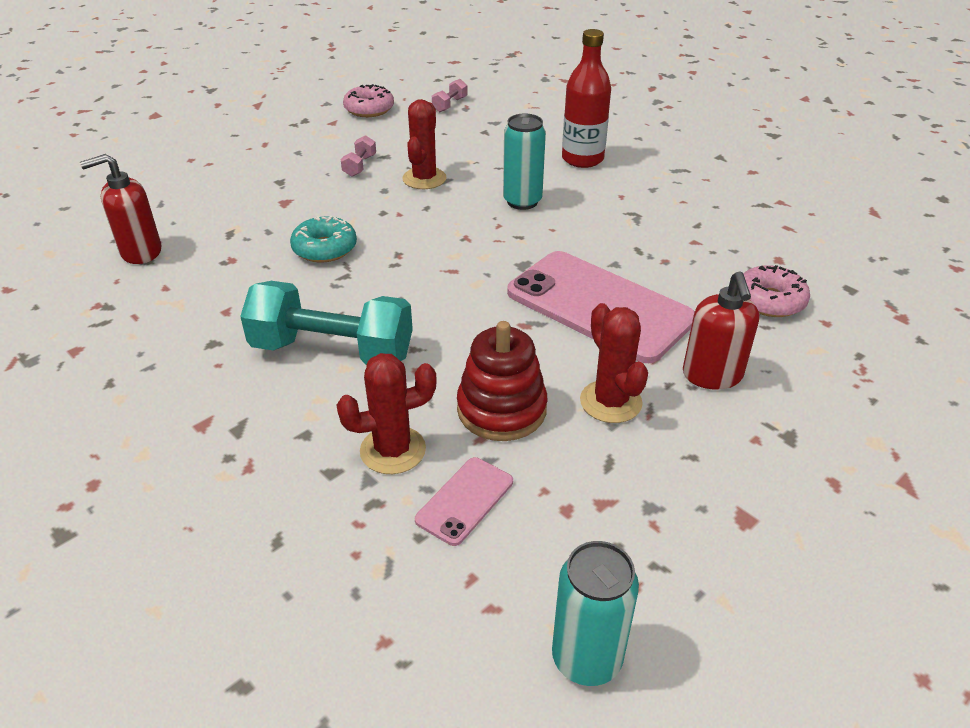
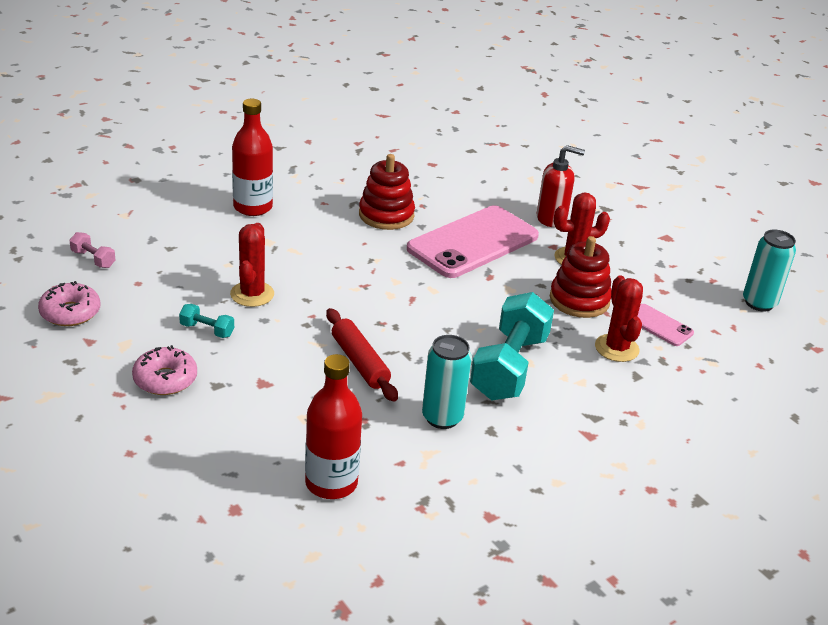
camera: 85 degrees left, 5 degrees down
(140, 252) = (331, 483): red soap dispenser -> red bottle
(325, 248) = (360, 362): turquoise donut -> red rolling pin
(360, 166) = (207, 330): pink dumbbell -> turquoise dumbbell
(424, 179) = (252, 294): red cactus -> red cactus turned 75 degrees clockwise
(522, 201) = (315, 249): turquoise can -> turquoise can (442, 417)
(622, 237) = (386, 215): none -> red stacking toy
(770, 301) = (478, 180): pink donut -> pink donut (165, 379)

